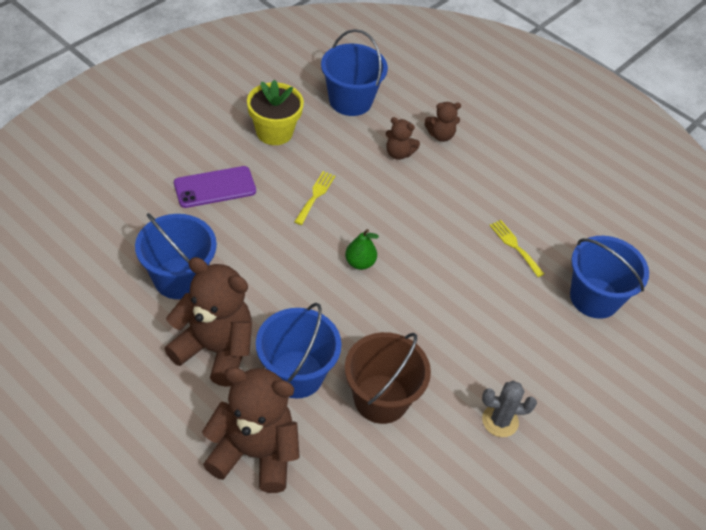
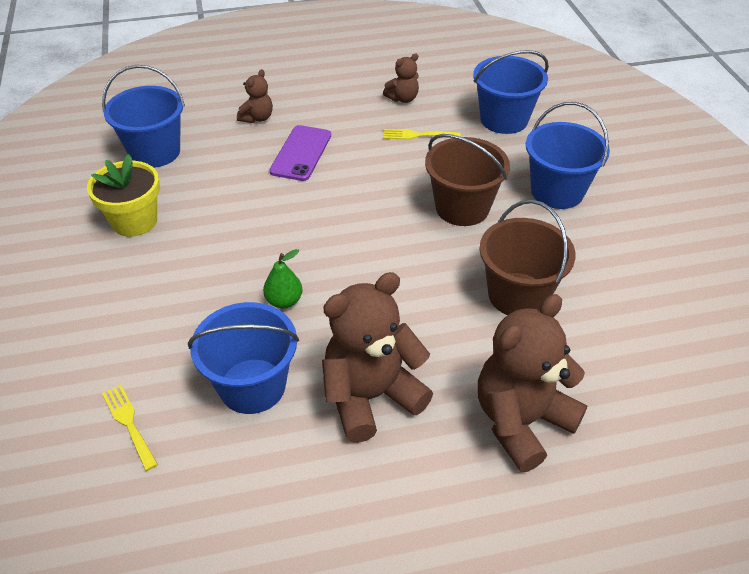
camera: 50 degrees left, 5 degrees down
(215, 187) = (158, 300): purple phone -> purple phone (301, 153)
(296, 374) = (448, 344): blue bucket -> blue bucket (557, 191)
(315, 195) = (245, 229): yellow fork -> yellow fork (129, 423)
(360, 263) = (353, 236): green pear -> green pear (284, 301)
(398, 153) = (251, 152): brown teddy bear -> brown teddy bear (403, 98)
(451, 318) = (462, 208): none -> brown bucket
(500, 421) = (589, 230): grey cactus -> none

